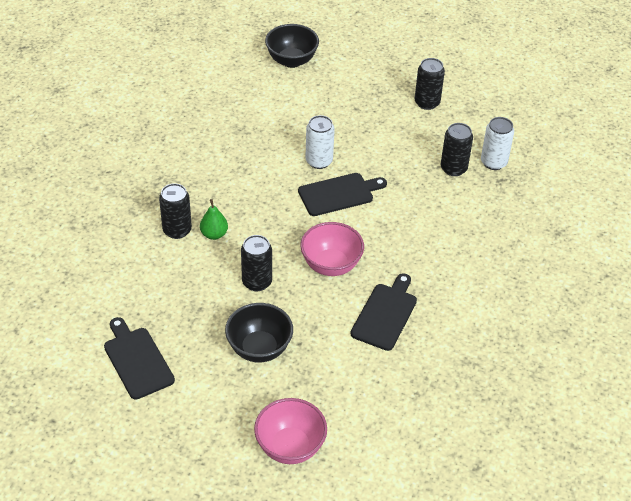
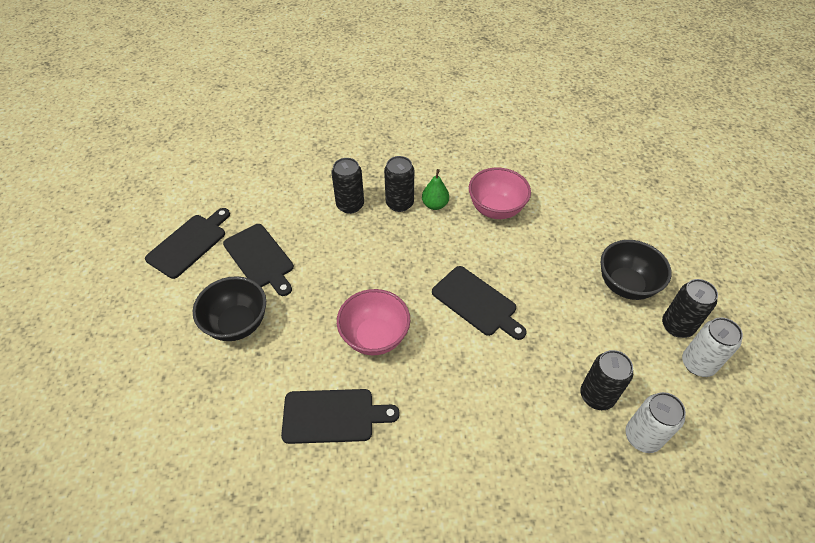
camera: 65 degrees right, 5 degrees up
(195, 312) = (260, 258): none -> black cutting board
(214, 234) = (360, 231): green pear -> green pear (435, 205)
(257, 282) = (319, 286): black can -> black can (399, 203)
(290, 447) = (123, 401): pink bowl -> pink bowl (496, 209)
(291, 61) = (627, 190): black bowl -> black bowl (625, 285)
(319, 161) = (509, 267): white can -> white can (697, 364)

